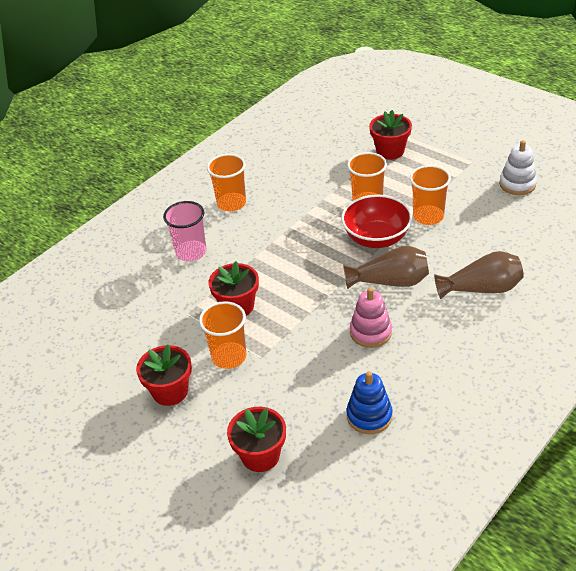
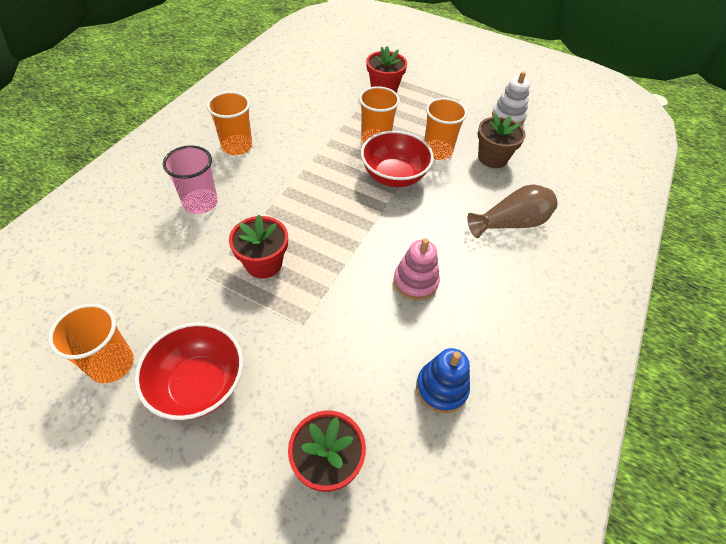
camera: 20 degrees left, 10 degrees up
(170, 391) = (199, 384): red flower pot -> red bowl
(229, 357) = (264, 328): orange cup -> orange cup (111, 364)
(390, 282) = (420, 222): brown vase -> none
(485, 226) = (492, 158): none -> brown flower pot

